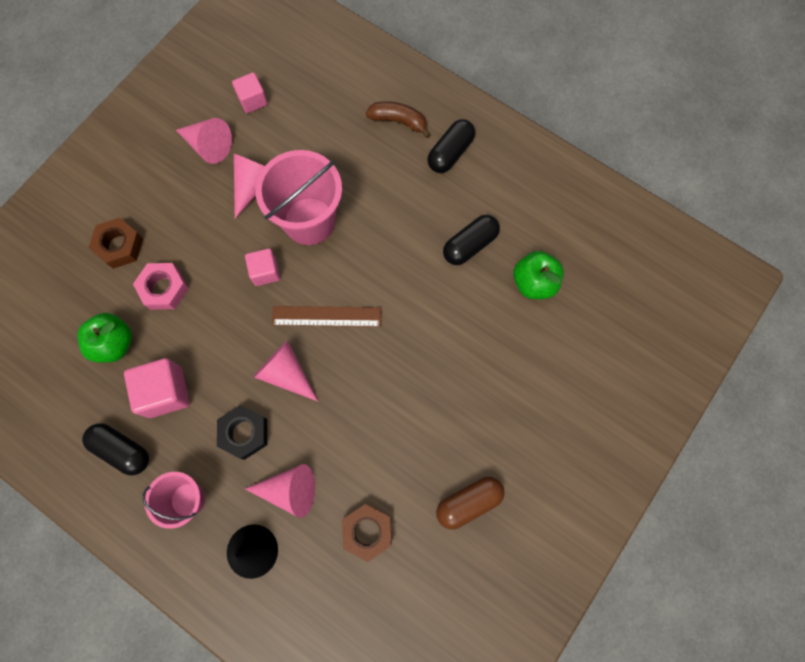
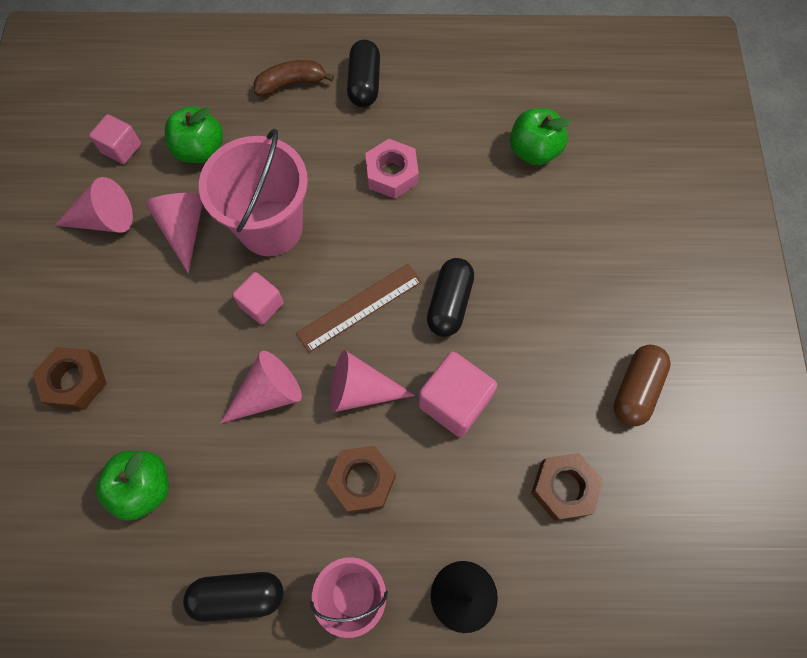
camera: 35 degrees left, 5 degrees down
(164, 289) = (160, 392): pink nut -> pink nut (392, 174)
(165, 392) = (243, 498): pink cube -> pink cube (454, 401)
(244, 433) = (362, 480): black nut -> brown nut
(289, 490) = (454, 504): pink cone -> pink cone (268, 394)
(302, 134) = (200, 150): none -> green apple
(470, 245) = (448, 154): black capsule -> black capsule (449, 303)

